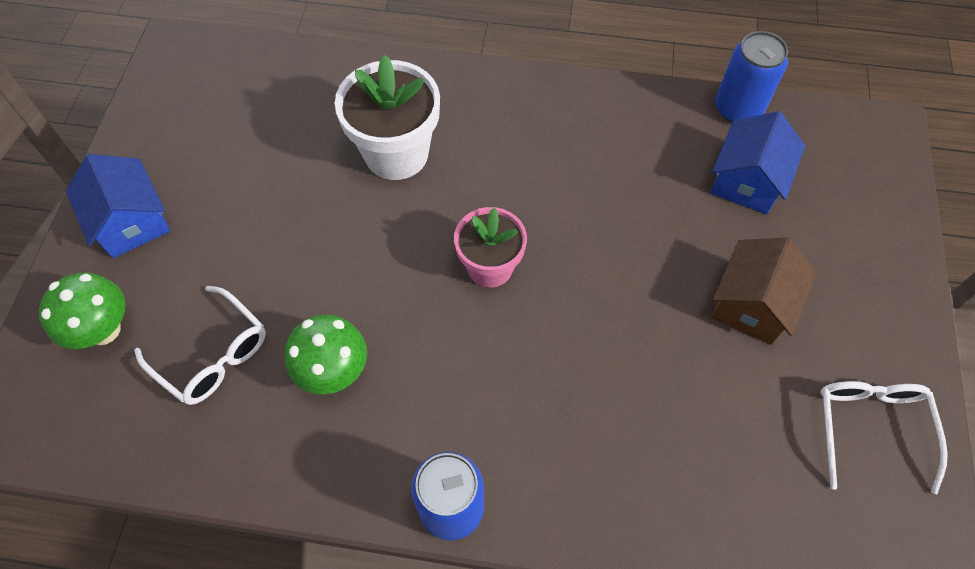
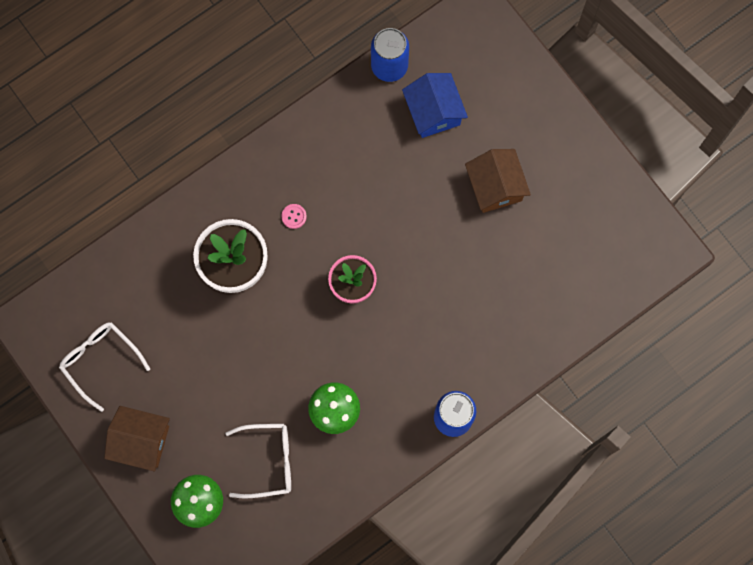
camera: 45 degrees left, 15 degrees up
(131, 221) = (141, 441): blue house -> brown house
(502, 156) = (294, 216): none -> pink button
(870, 428) = (597, 203): white glasses -> white glasses (100, 361)

